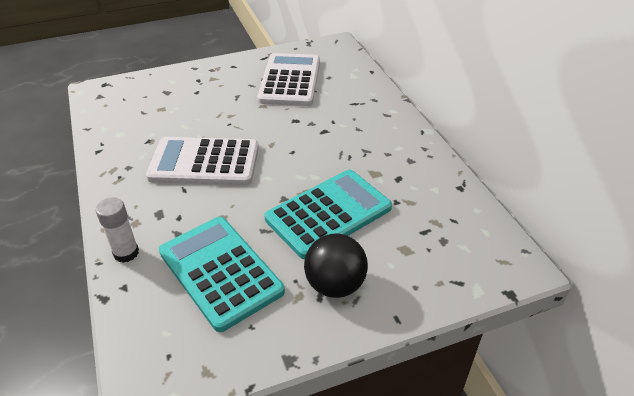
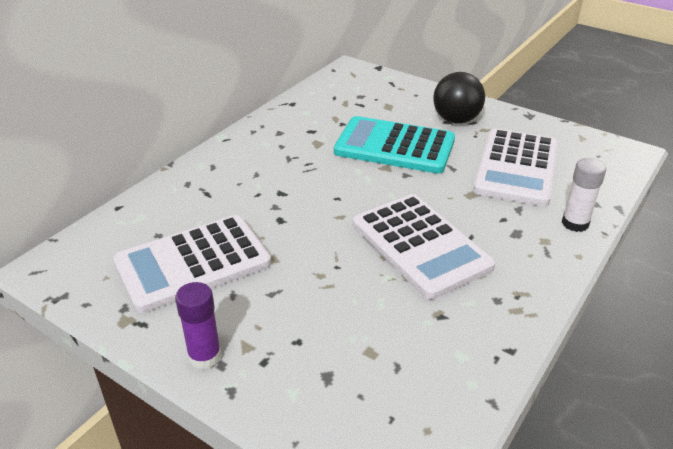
camera: 125 degrees left, 5 degrees down
(220, 271) = (516, 168): turquoise calculator -> white calculator
(221, 67) = (205, 356): none -> purple glue stick

